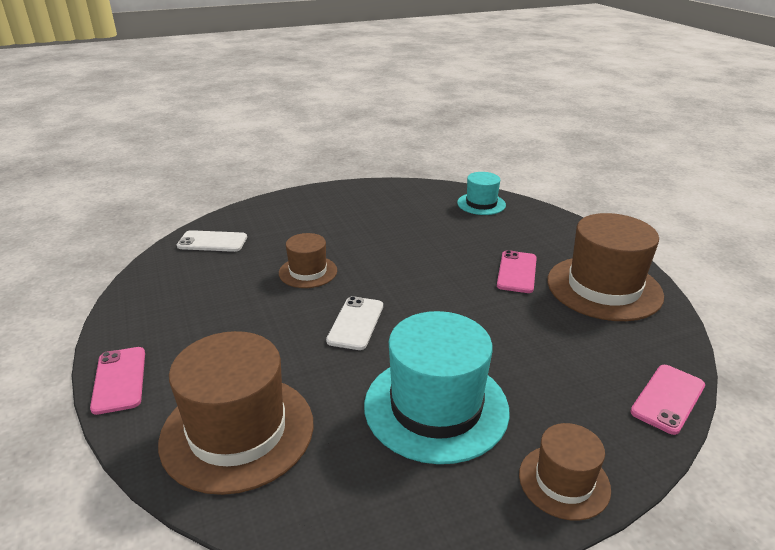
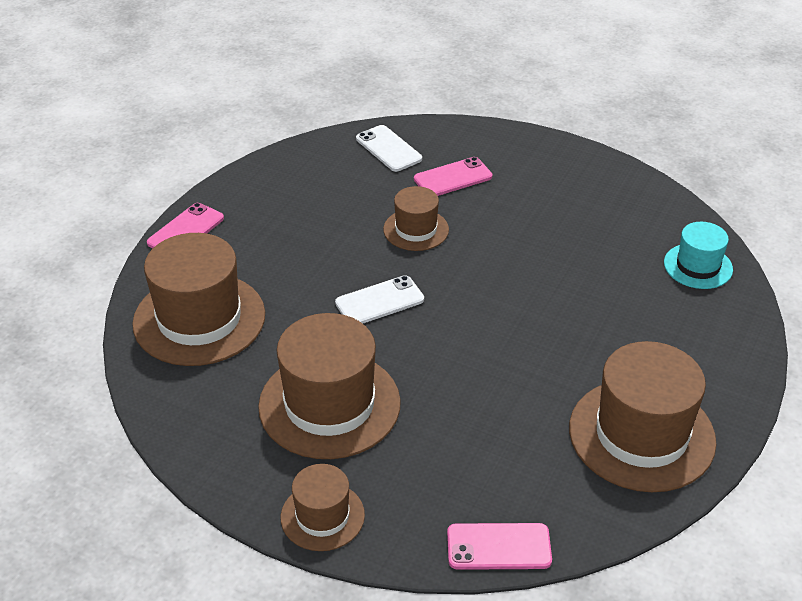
camera: 50 degrees right, 10 degrees up
(436, 407) = (329, 404): turquoise hat -> brown hat
(517, 272) = (589, 358): pink phone -> pink phone (453, 178)

